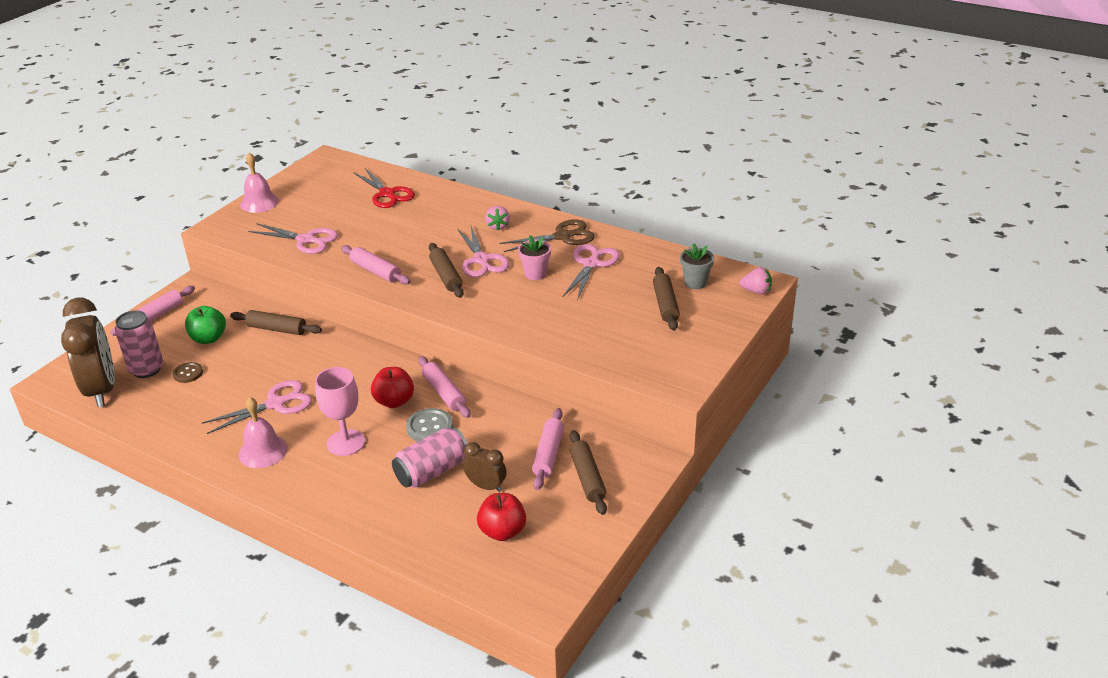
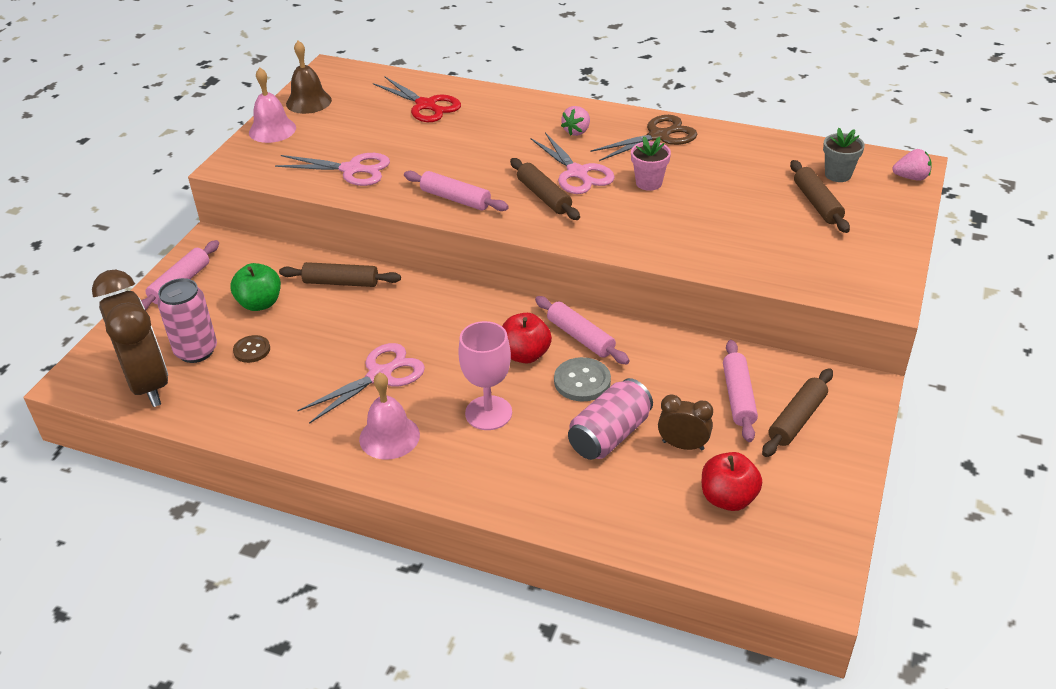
camera: 10 degrees left, 5 degrees up
(297, 182) = (308, 102): none -> brown bell
(498, 226) = (577, 131): pink strawberry -> pink strawberry turned 45 degrees clockwise
(587, 478) = (797, 419): brown rolling pin -> brown rolling pin turned 60 degrees clockwise
(591, 264) = (708, 165): pink scissors -> none

